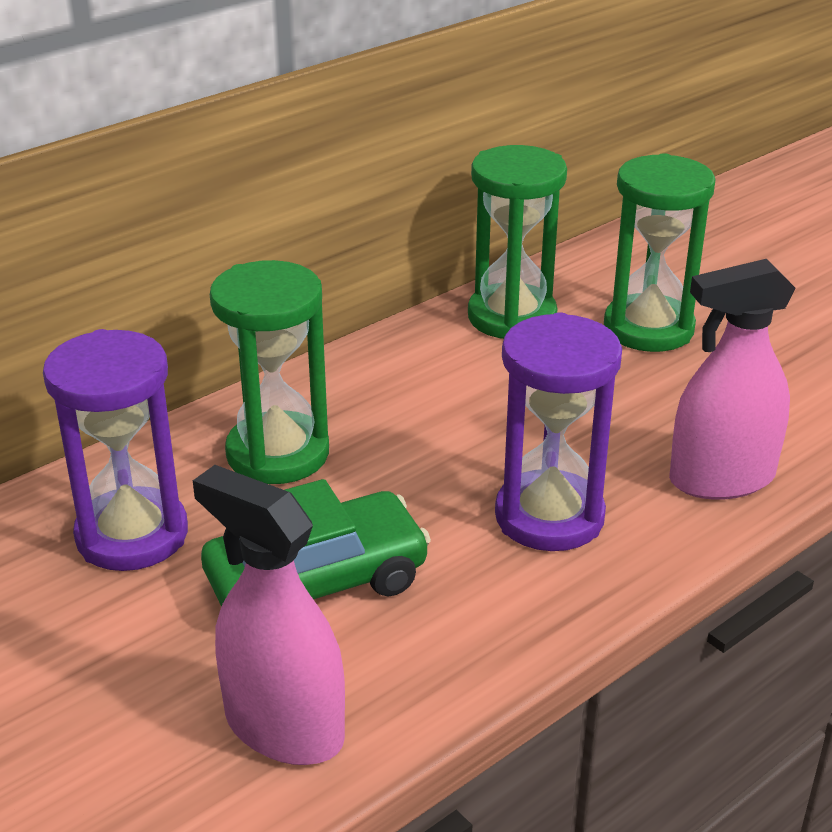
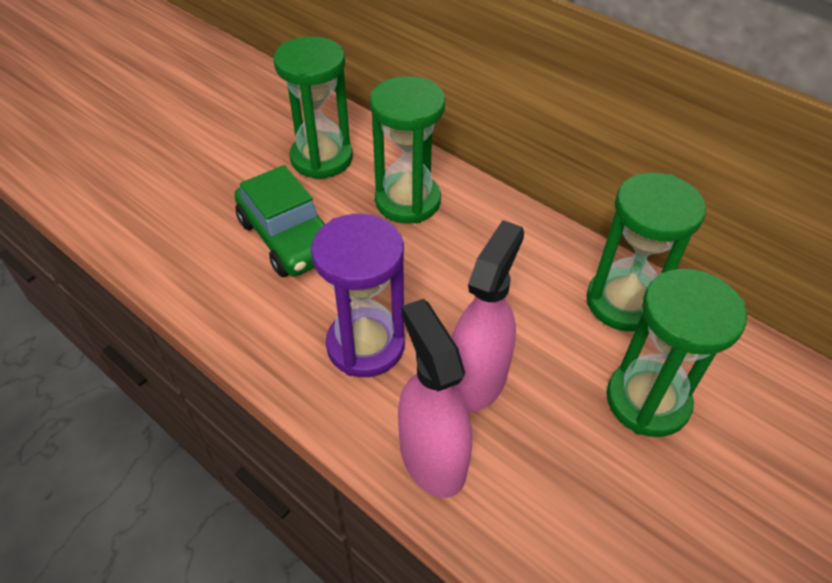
camera: 80 degrees right, 15 degrees up
(132, 535) = (321, 158): purple hourglass -> green hourglass
(284, 727) = (173, 243): pink spray bottle -> pink spray bottle (477, 379)

